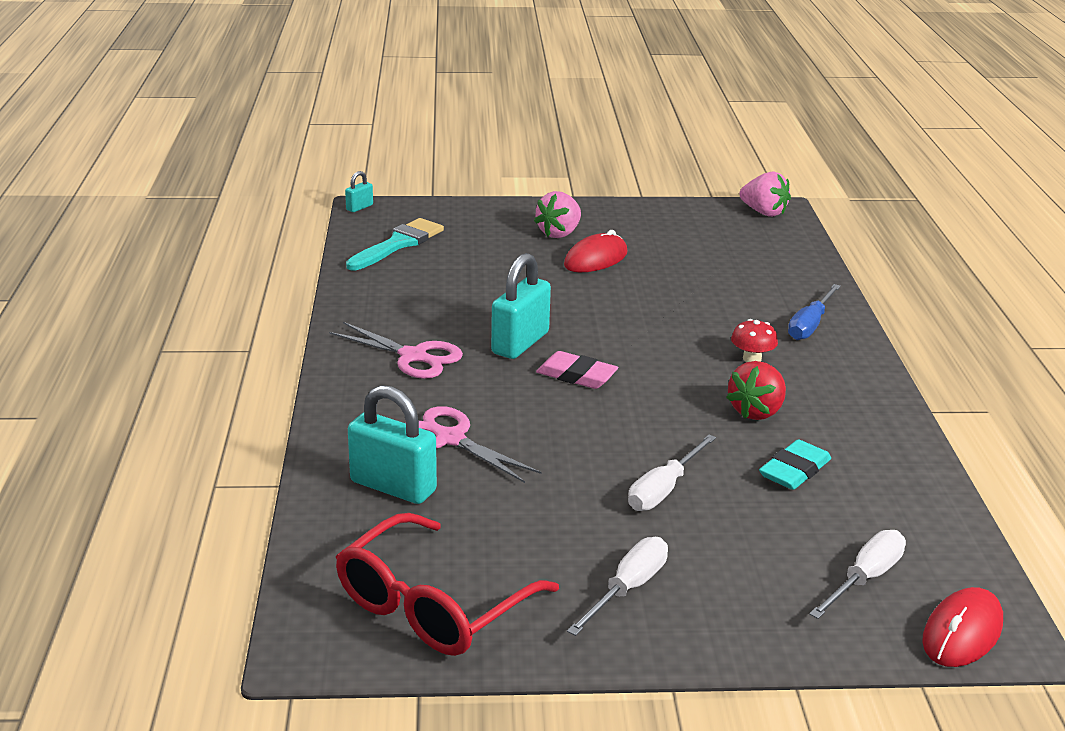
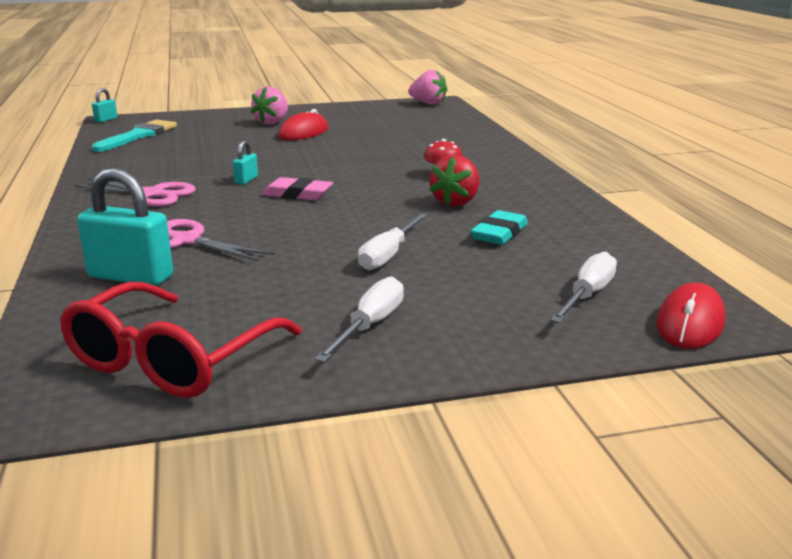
camera: 10 degrees left, 5 degrees down
(520, 343) = (246, 180): turquoise padlock -> turquoise padlock, size x0.48
(810, 325) = (482, 154): blue screwdriver -> none

